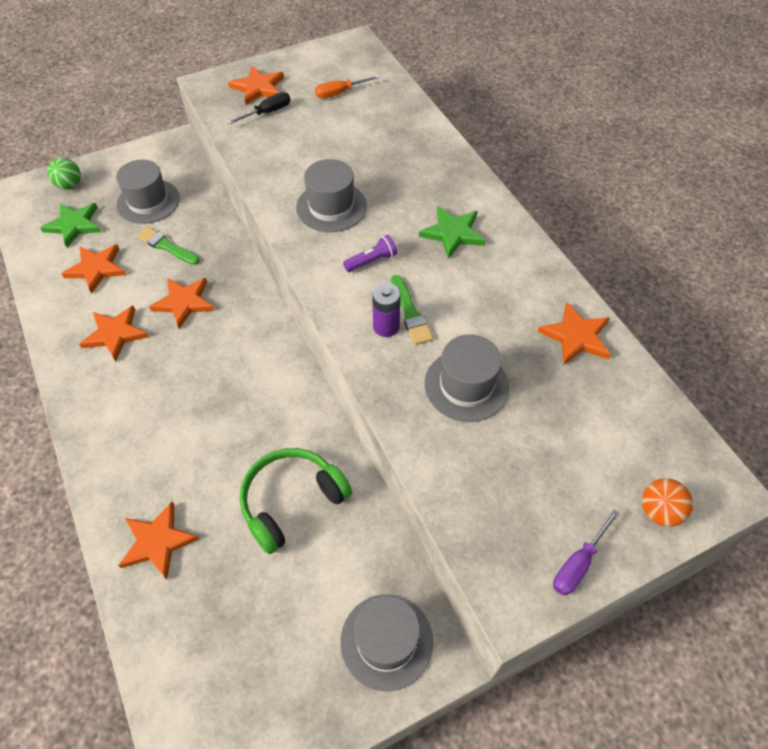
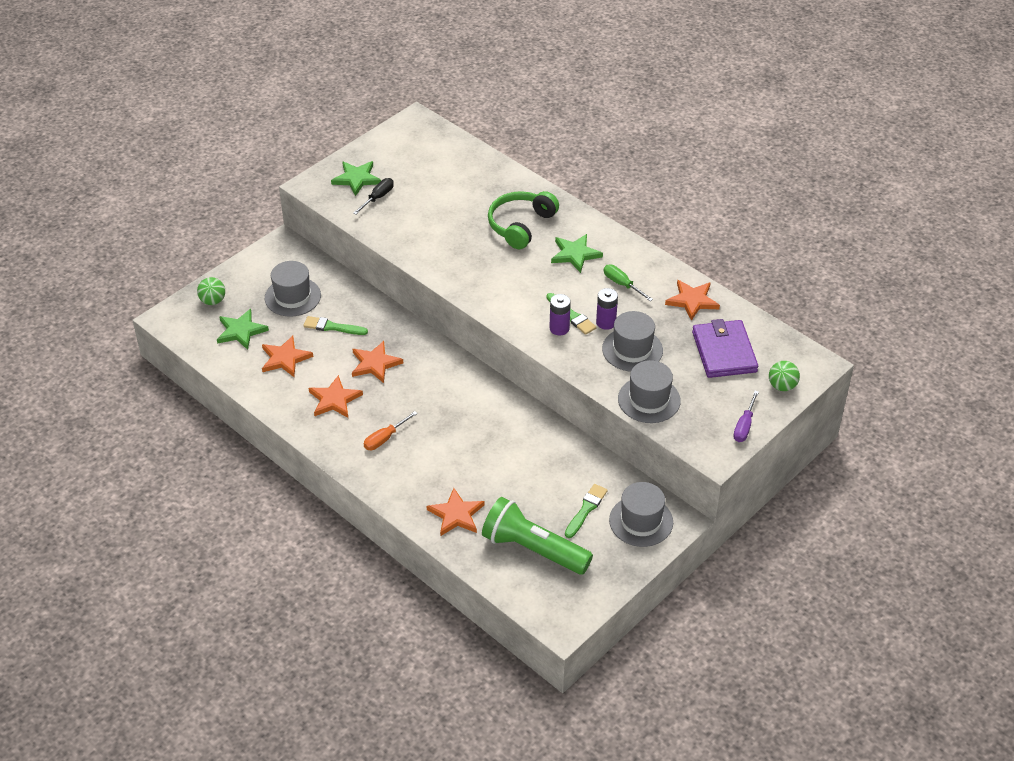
camera: 20 degrees left, 10 degrees down
(223, 634) = (533, 549): none -> green flashlight
(258, 88) = (357, 179): orange star -> green star
(291, 501) = (536, 466): green headphones -> green headphones (520, 225)
(322, 593) = (586, 509): none -> green brush
(331, 207) = (473, 258): grey hat -> grey hat (649, 400)
(339, 93) = (428, 167): orange screwdriver -> orange screwdriver (385, 438)
(372, 261) = (525, 288): purple flashlight -> none
(449, 335) = (606, 322): none -> purple battery
(493, 288) = (622, 284): none -> green screwdriver
(592, 427) = (724, 352): none -> purple wallet
(659, 511) = (782, 386): orange ball -> green ball

